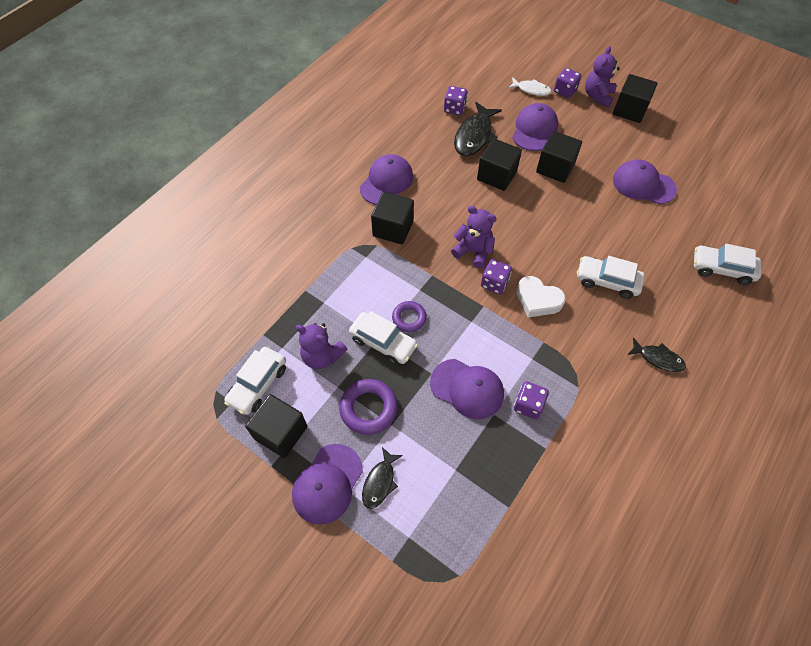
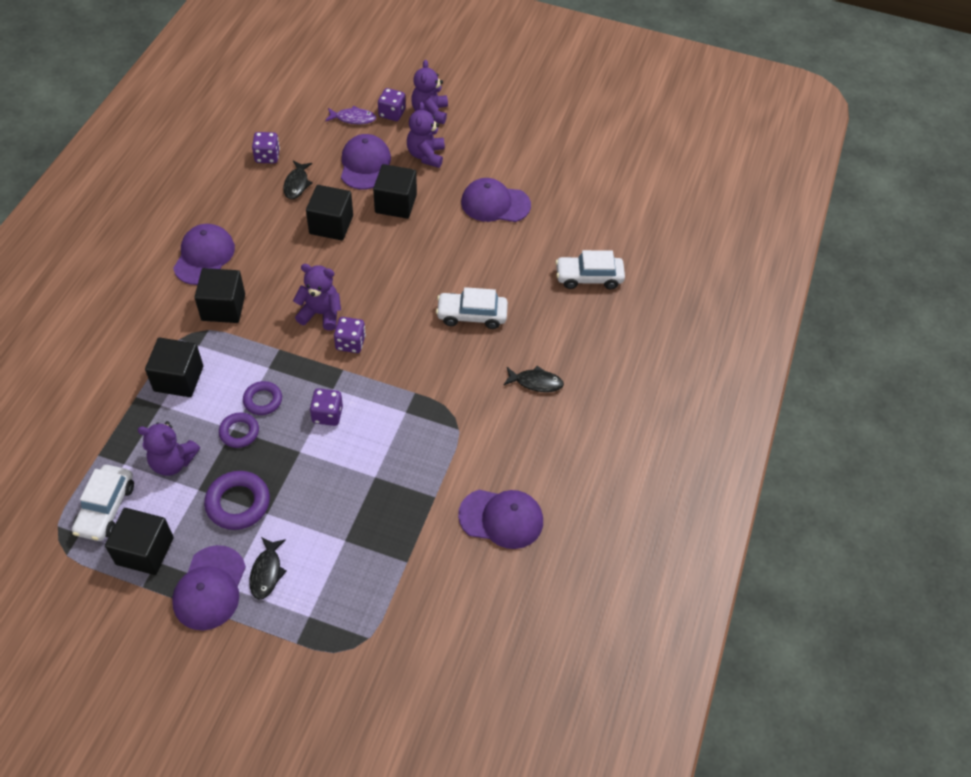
camera: 20 degrees left, 5 degrees down
(383, 342) = (239, 432): white car -> purple ring
(467, 389) = (342, 458): purple cap -> purple cap (501, 518)
(474, 136) = (297, 184): black fish -> black fish, size x0.59
(528, 405) = (409, 459): purple dice -> purple dice (327, 414)
(531, 90) = (353, 118): white fish -> purple fish
(538, 300) = (401, 350): white heart -> none
(588, 131) = (426, 155): none -> purple teddy bear
(629, 110) = (468, 123): black cube -> black cube (178, 378)

